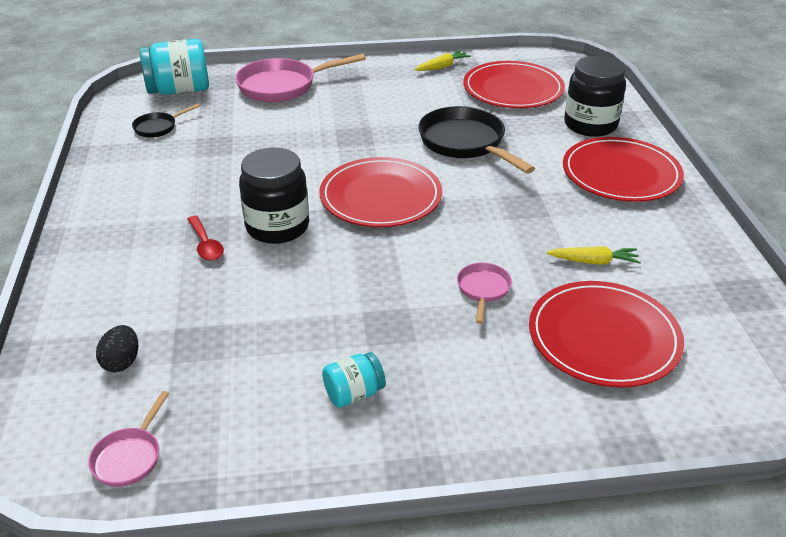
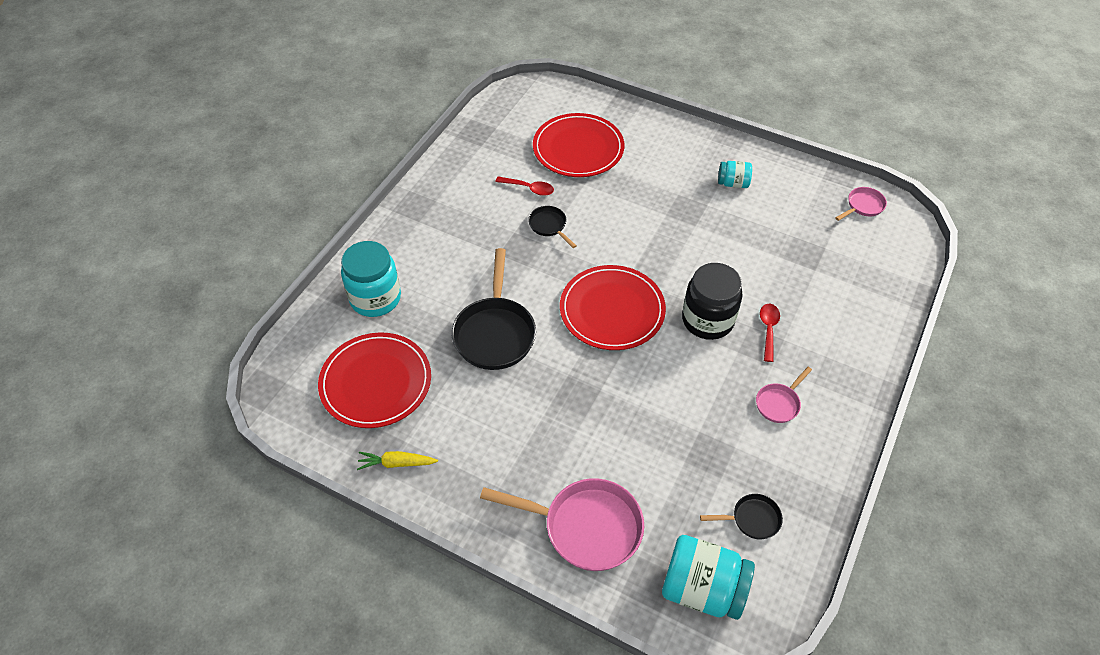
camera: 145 degrees left, 15 degrees up
(122, 362) = (854, 262): black egg -> none
(483, 290) = (613, 204): pink pan -> pink pan (779, 403)
(523, 236) = (549, 226): none -> black pan
(590, 125) = (375, 298): black jar -> turquoise jar
(593, 261) = (529, 188): yellow carrot -> red spoon
(621, 174) = (423, 239): red plate -> none

